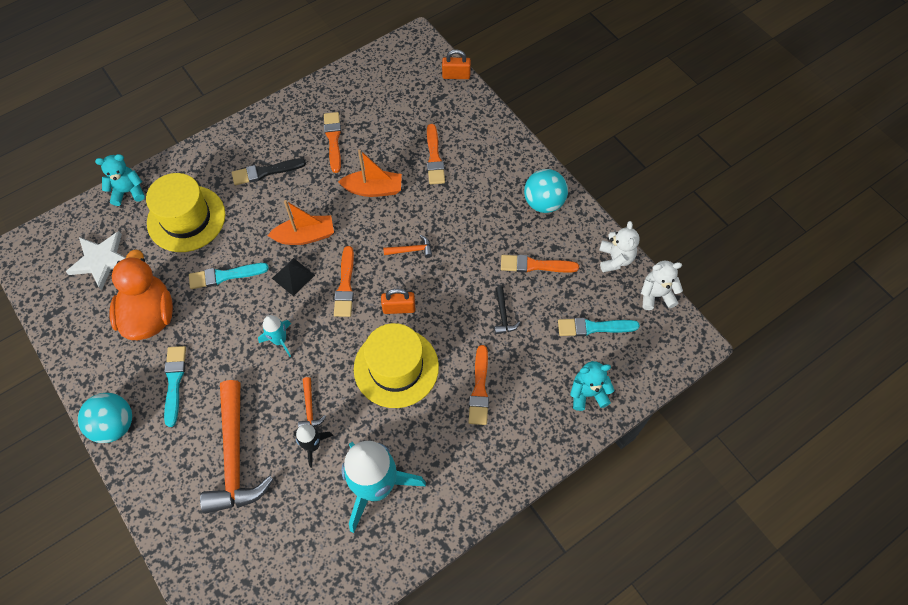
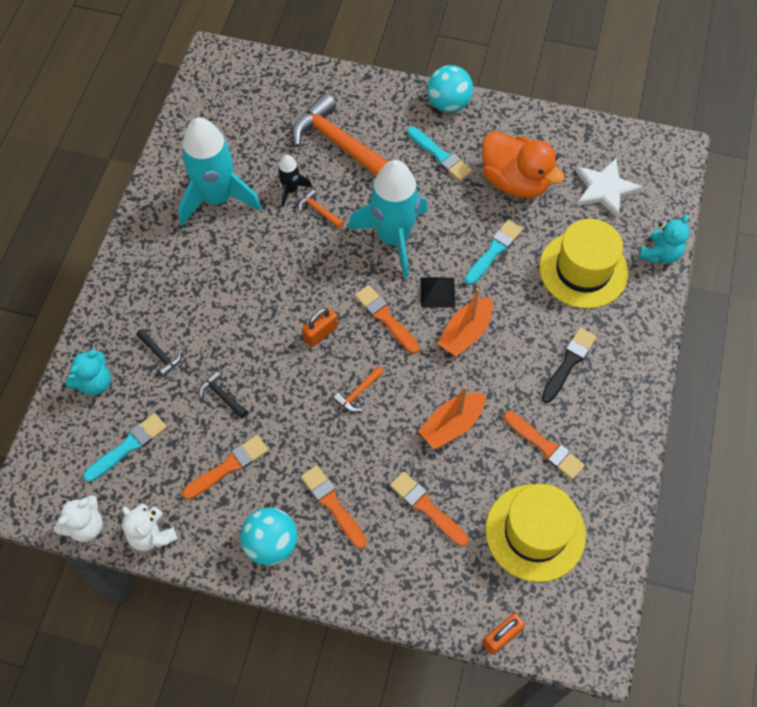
camera: 140 degrees right, 0 degrees up
(280, 340) = (393, 238): turquoise rocket -> turquoise rocket, size x2.17
(396, 367) = (278, 286): yellow hat -> yellow hat (535, 532)
(479, 389) = (193, 319): orange brush -> orange brush (332, 504)
(524, 379) = (160, 354): none -> black hammer

